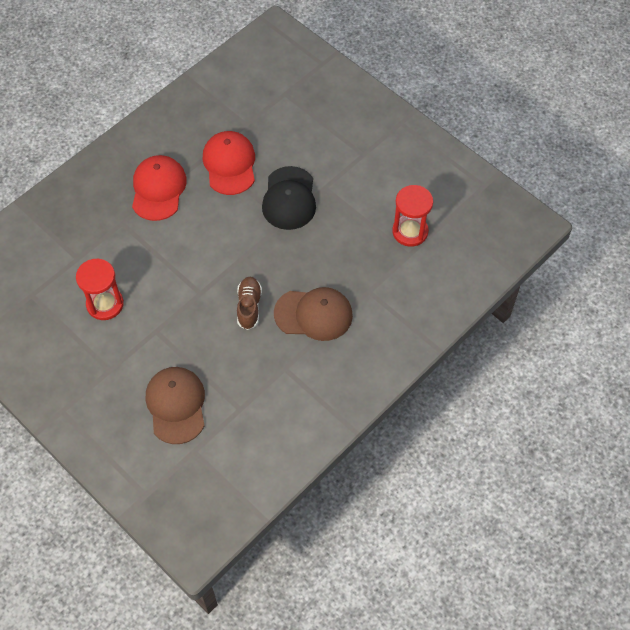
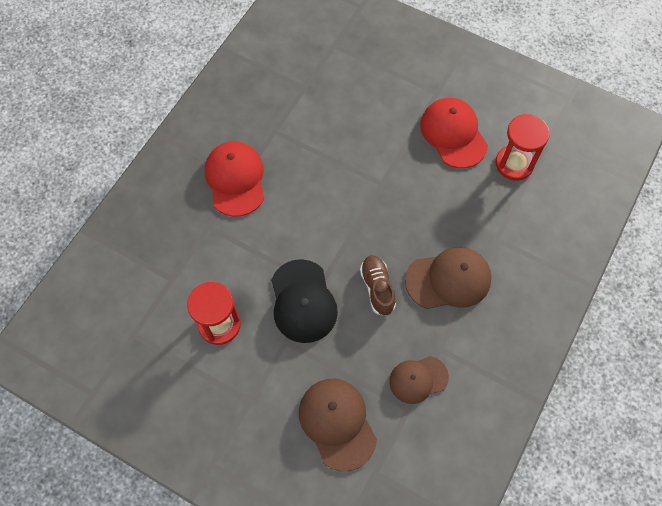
camera: 15 degrees left, 5 degrees up
(229, 164) = (302, 134): red cap -> red cap (453, 134)
(257, 388) = (418, 379): none -> brown cap
(289, 198) = (377, 157): black cap -> black cap (303, 301)

